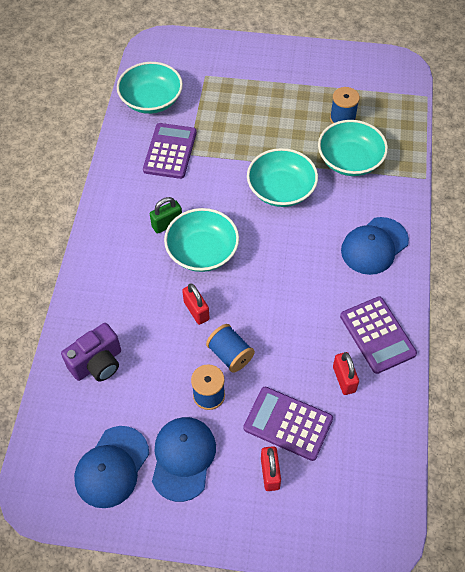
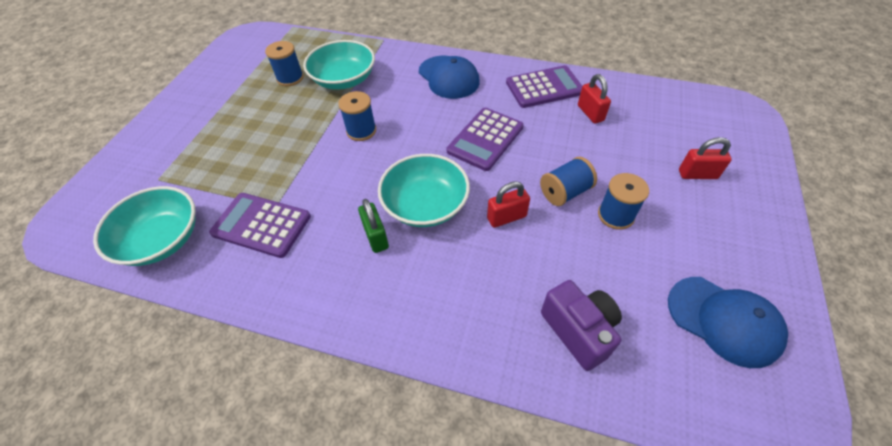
camera: 80 degrees left, 5 degrees down
(183, 458) = (696, 245): blue cap -> none
(281, 189) = (361, 131): turquoise bowl -> blue spool
(288, 423) = (641, 156): purple calculator -> purple calculator (485, 139)
(344, 379) = (590, 113): red padlock -> red padlock turned 75 degrees clockwise

